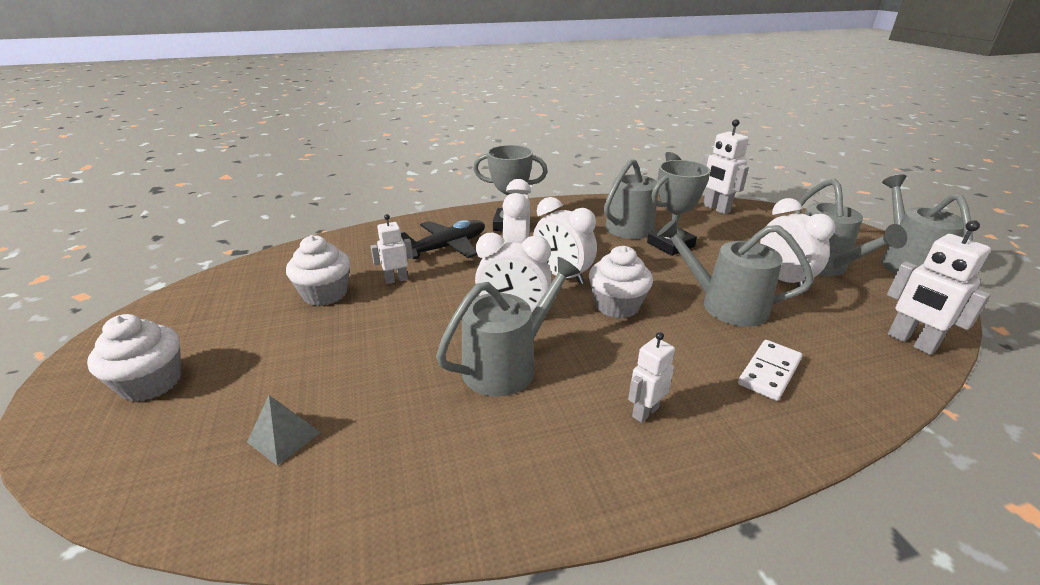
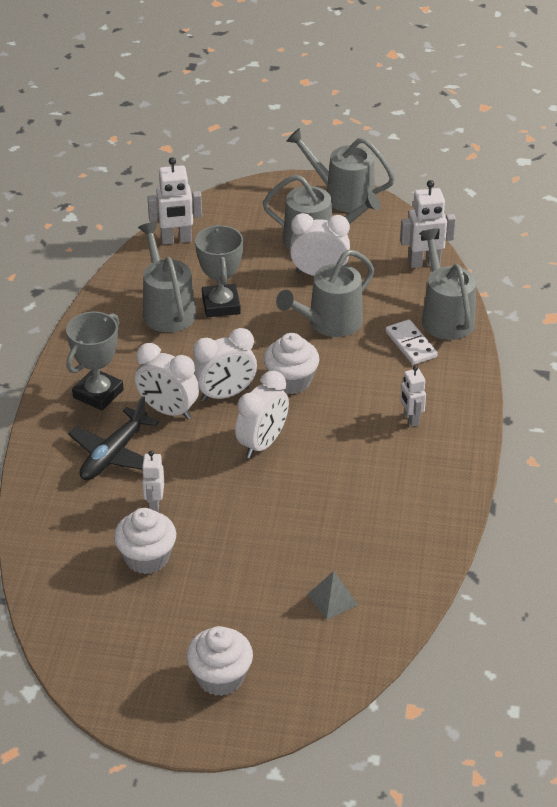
camera: 65 degrees left, 10 degrees up
(446, 247) = (113, 454): black plane -> black plane turned 135 degrees counterclockwise
(507, 365) = (325, 467): grey watering can -> grey watering can (445, 316)

